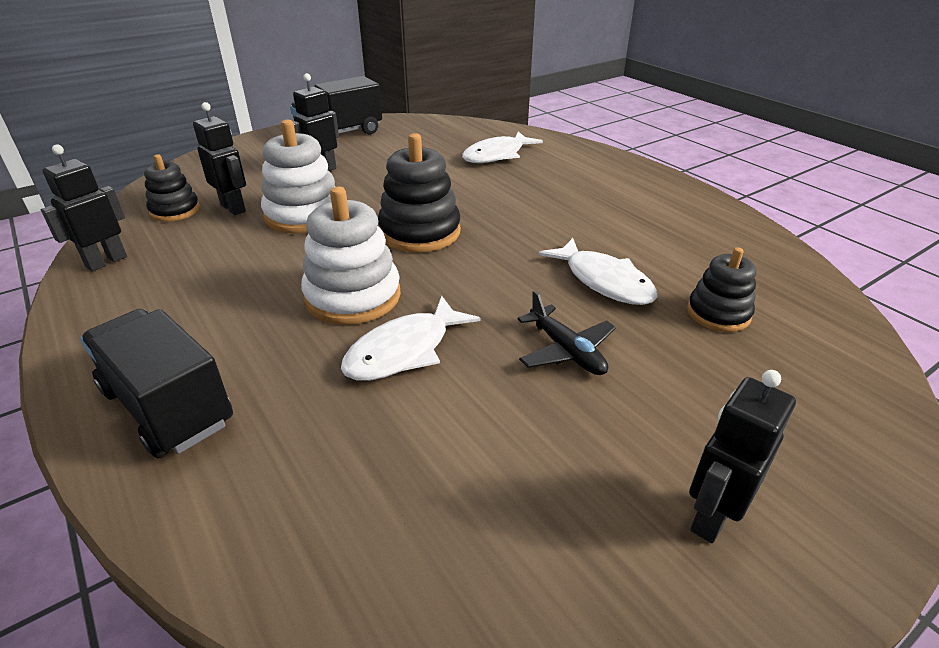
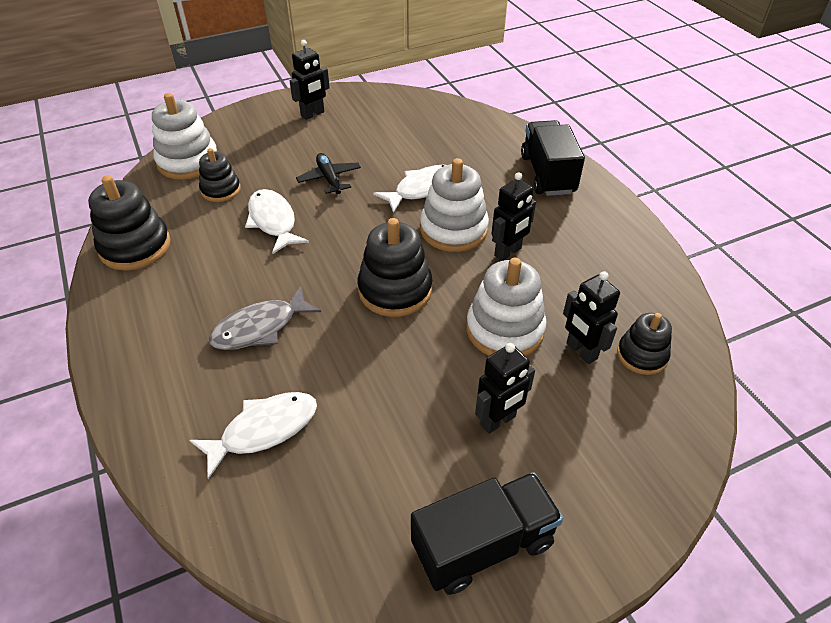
camera: 170 degrees left, 10 degrees up
(106, 262) = (659, 287): black robot -> black robot (508, 252)
(168, 407) = (547, 174): black truck -> black truck turned 150 degrees counterclockwise
(541, 197) = (260, 328): none -> grey fish
(739, 240) = (135, 247): none -> black stacking toy
(827, 354) = (188, 162): none -> white stacking toy

